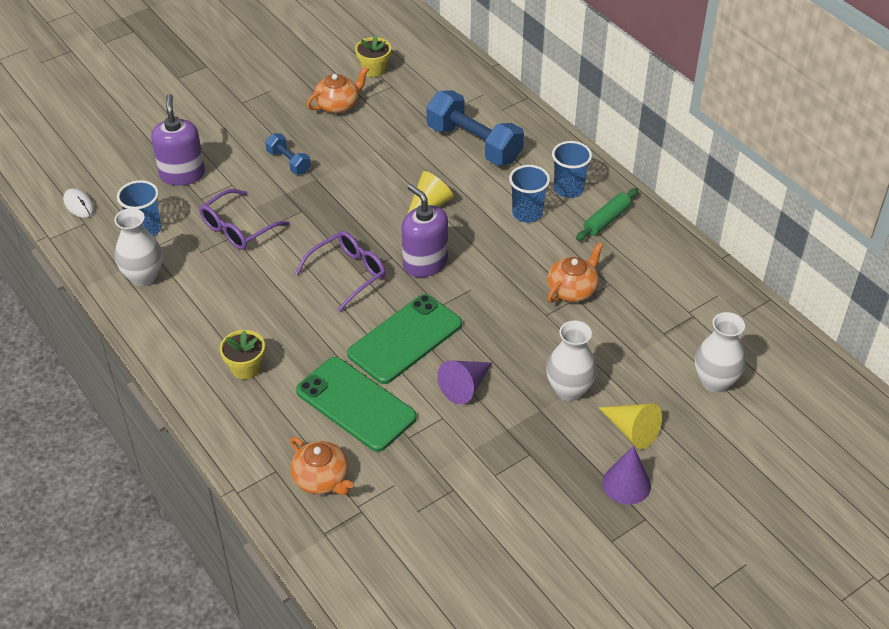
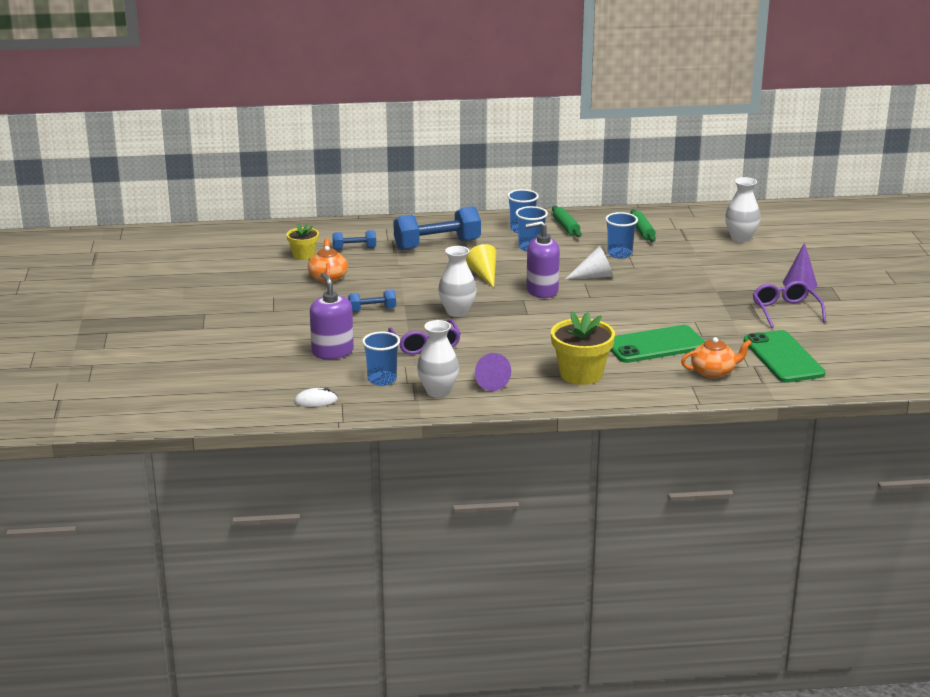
camera: 60 degrees left, 20 degrees down
(182, 174) = (332, 352): purple soap dispenser -> purple soap dispenser turned 45 degrees clockwise
(246, 368) = (581, 374): yellow flower pot -> yellow flower pot, size x1.71
(347, 274) = (523, 318): purple glasses -> purple glasses (785, 311)
(405, 339) = (610, 315): green phone -> green phone (783, 357)
(417, 94) = (354, 248): none -> blue dumbbell
(465, 387) = (674, 307): purple cone -> purple cone (488, 381)
(494, 290) = (594, 276): none -> white cone
(569, 390) = (708, 278): white vase -> white vase (457, 312)
(572, 289) = (619, 254): orange teapot -> blue cup
(632, 430) = (758, 270): yellow cone -> none
(653, 286) = (642, 231): none -> green rolling pin

